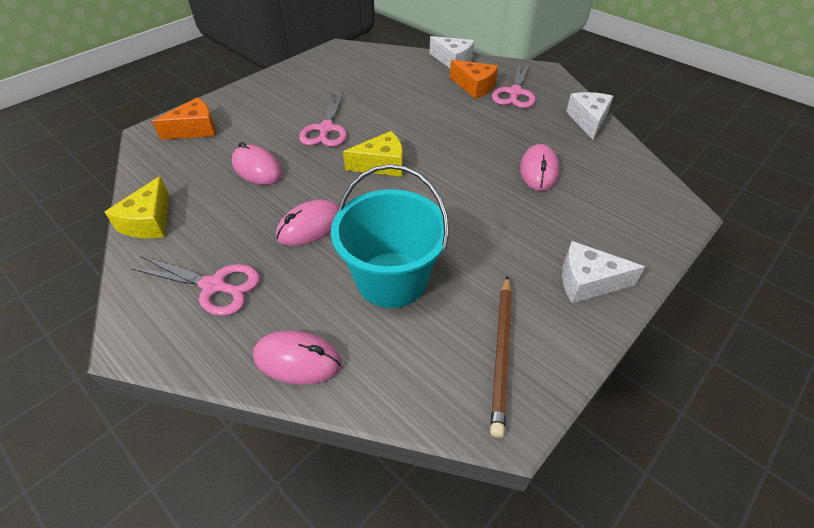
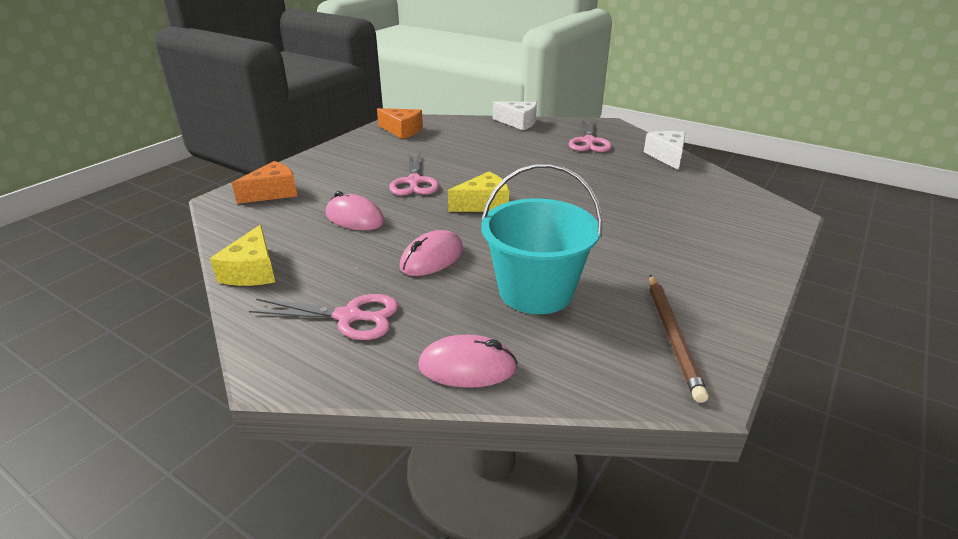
camera: 10 degrees left, 15 degrees down
(474, 87) = (548, 140): orange cheese -> orange cheese (402, 130)
(538, 171) = (639, 196): pink mouse -> none
(588, 281) = (726, 273): white cheese -> none

